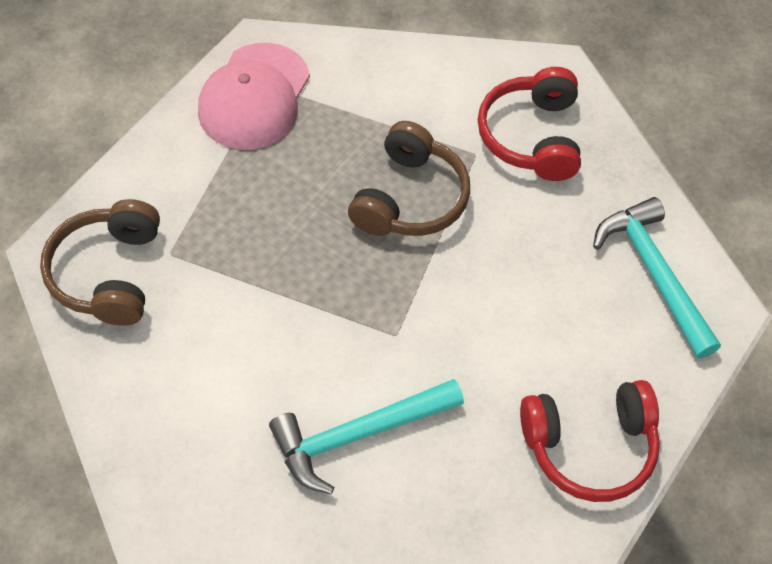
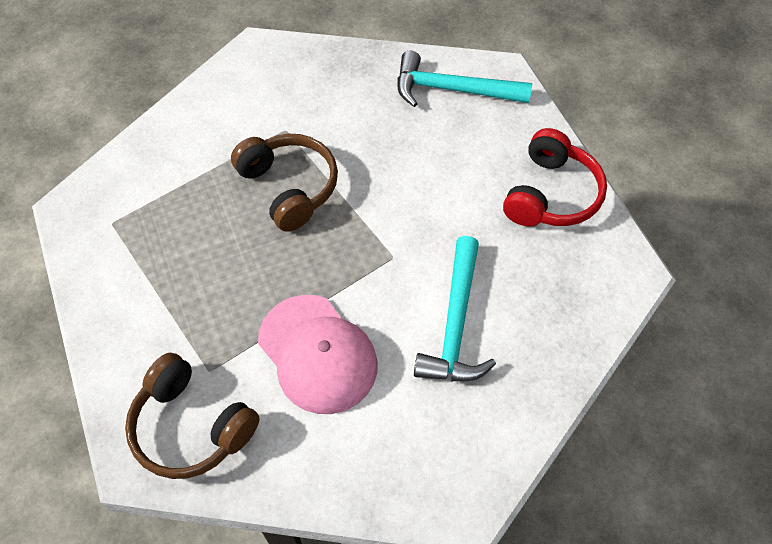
camera: 55 degrees left, 0 degrees up
(254, 97) = (115, 236): pink cap -> pink cap (317, 354)
(531, 136) = (298, 91): red headphones -> none

